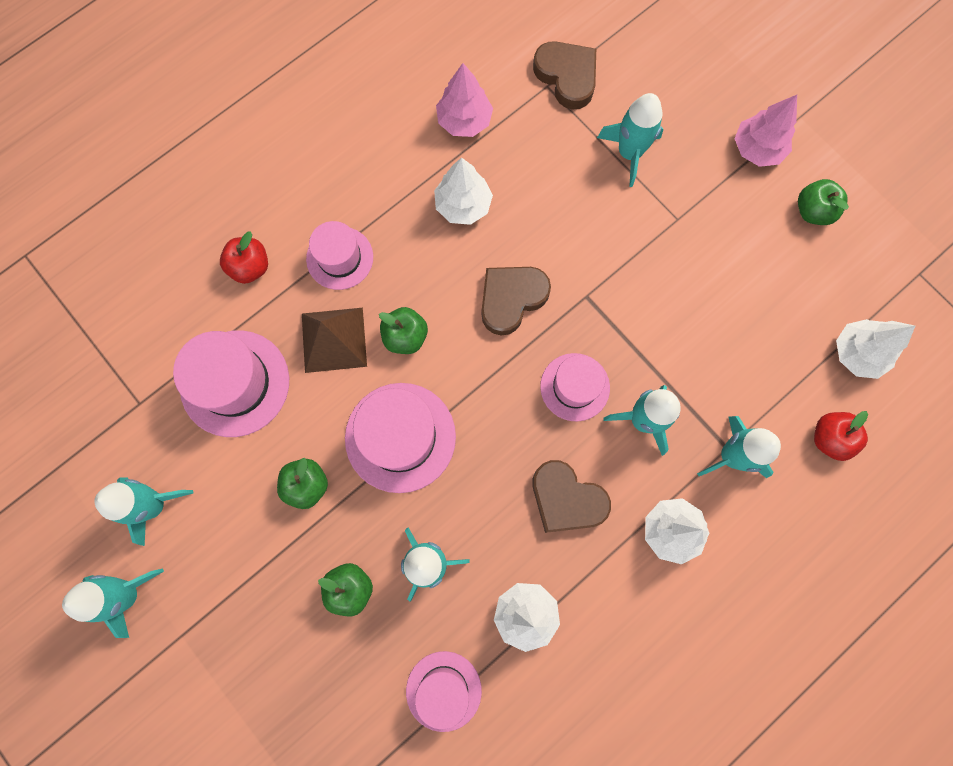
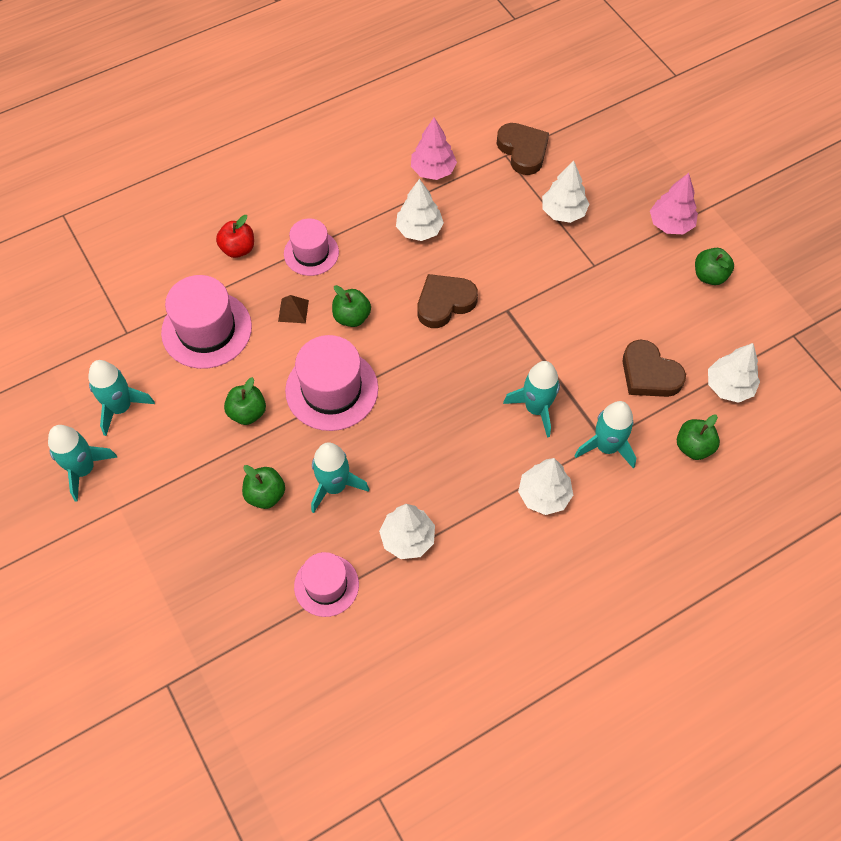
camera: 10 degrees right, 15 degrees down
(334, 340) = (293, 310): brown pyramid -> brown pyramid, size x0.54
(566, 499) = (460, 457): brown heart -> brown heart (649, 374)
(575, 387) = (484, 375): pink hat -> none
(629, 153) = (563, 212): turquoise rocket -> white tree
(829, 438) = (693, 447): red apple -> green apple

